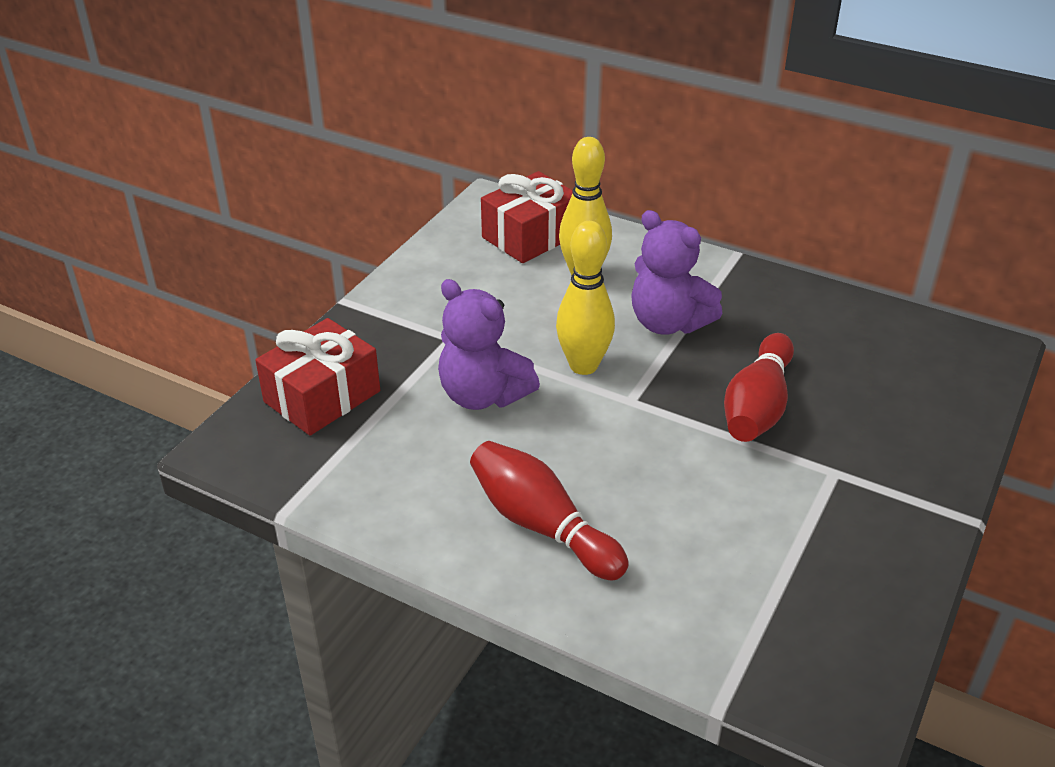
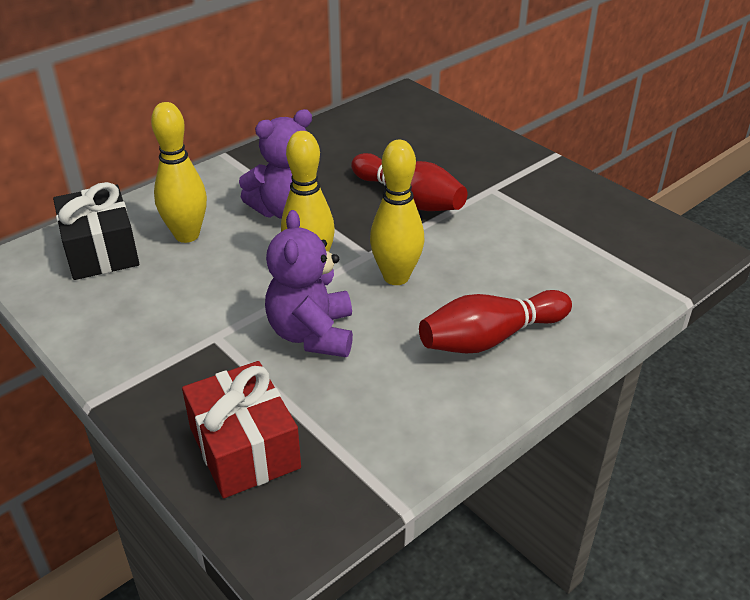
camera: 70 degrees left, 0 degrees up
(483, 395) = (312, 334): purple teddy bear -> purple teddy bear turned 120 degrees clockwise
(530, 236) = (101, 250): red gift -> black gift
(604, 430) = (396, 277): none -> yellow bowling pin

